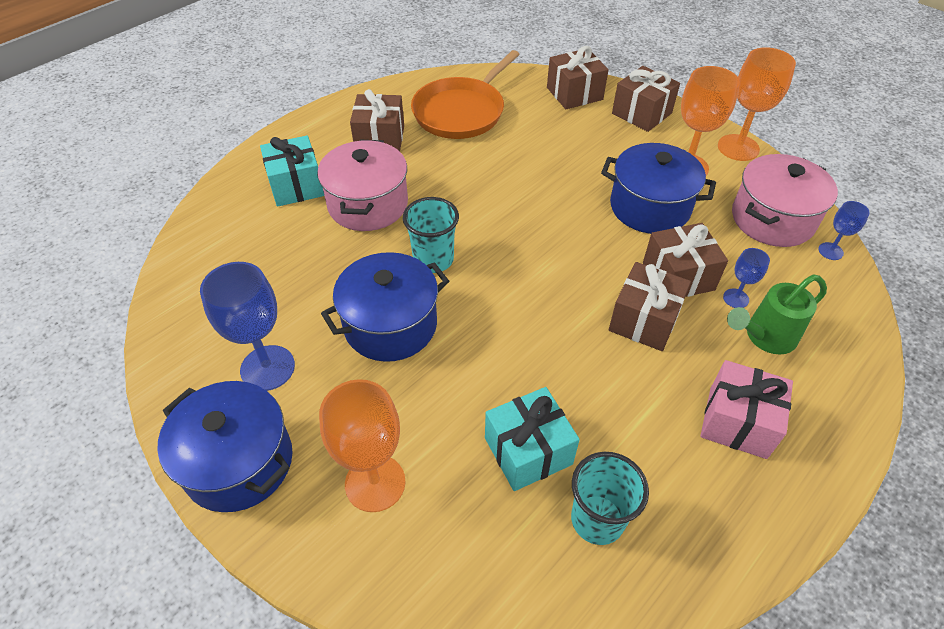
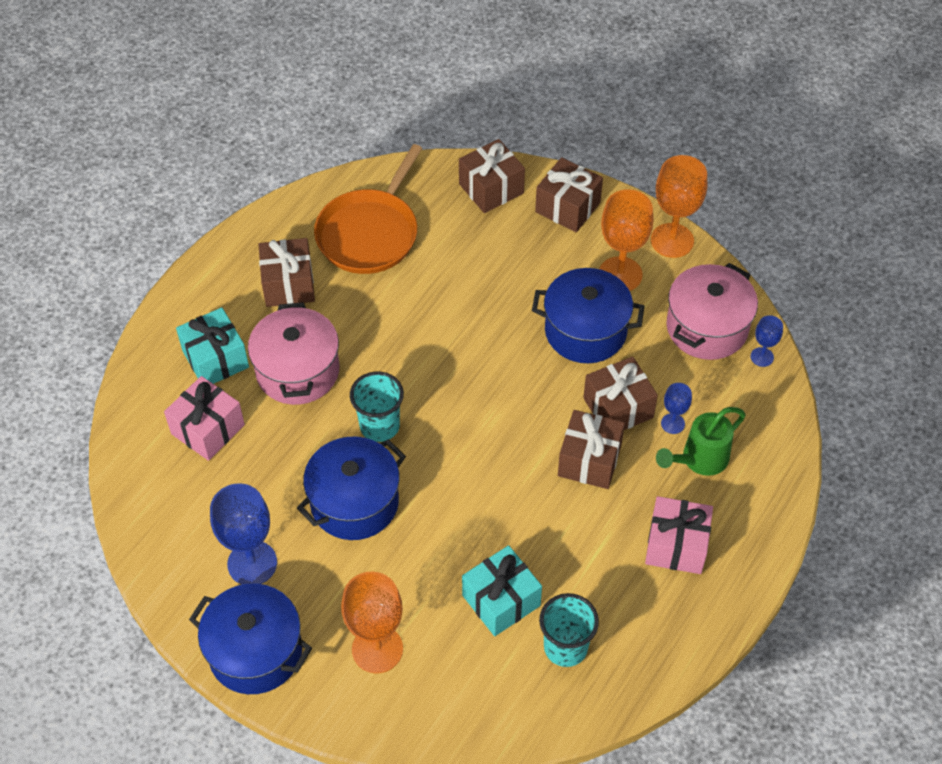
camera: 10 degrees left, 5 degrees up
(268, 240) = (208, 429): none -> pink gift

